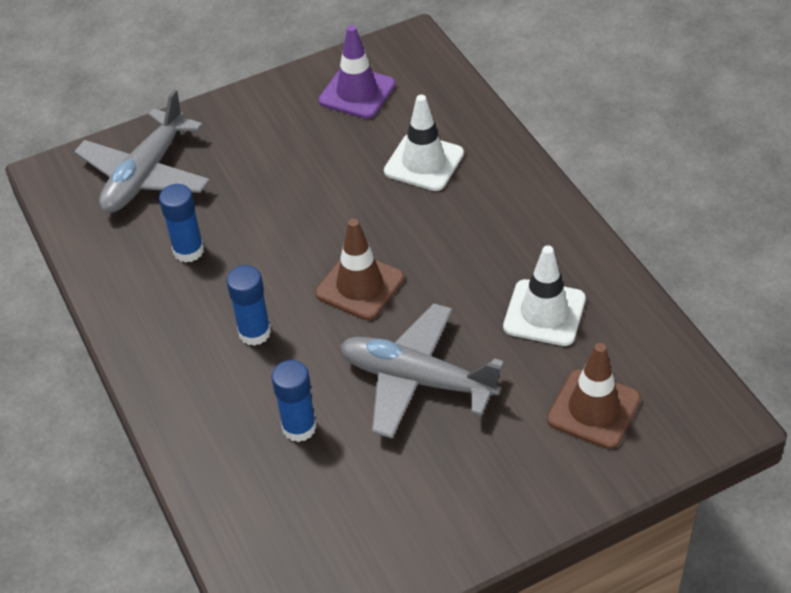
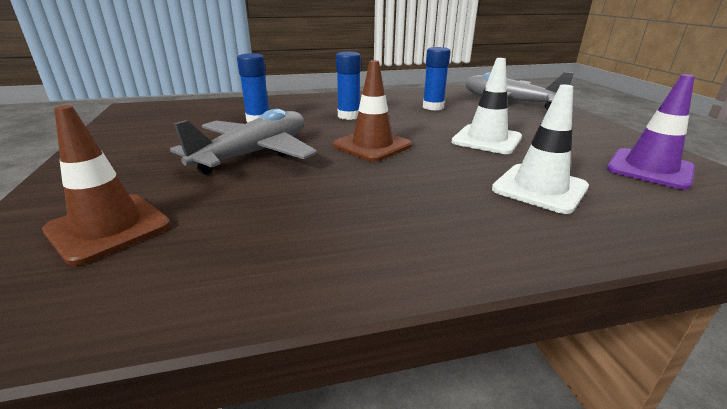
camera: 100 degrees right, 20 degrees down
(544, 313) = (270, 222): white traffic cone -> white traffic cone (486, 140)

